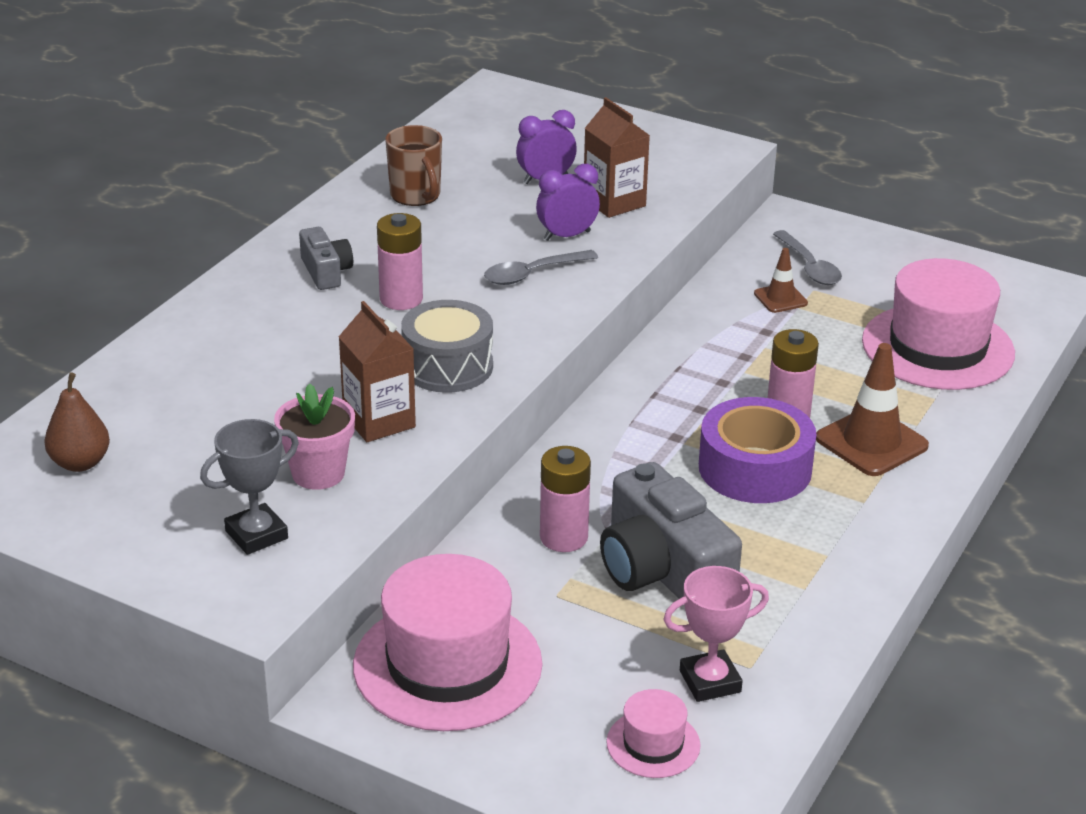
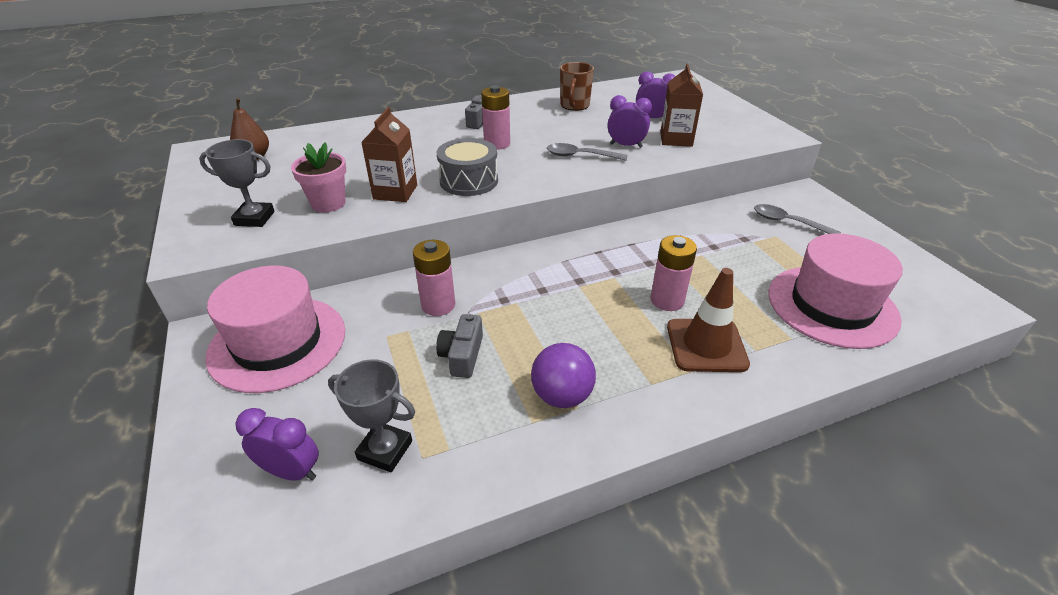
camera: 40 degrees right, 5 degrees up
(653, 744) = (291, 471): pink hat -> purple clock
(662, 570) = (462, 355): grey camera -> grey camera, size x0.52
(710, 681) = (385, 450): pink trophy -> grey trophy
(755, 468) = (603, 322): purple tape -> none
(780, 298) = (746, 232): brown traffic cone -> none
(802, 554) = (562, 396): none -> purple ball
(809, 267) = (788, 222): grey spoon -> grey spoon turned 105 degrees clockwise

